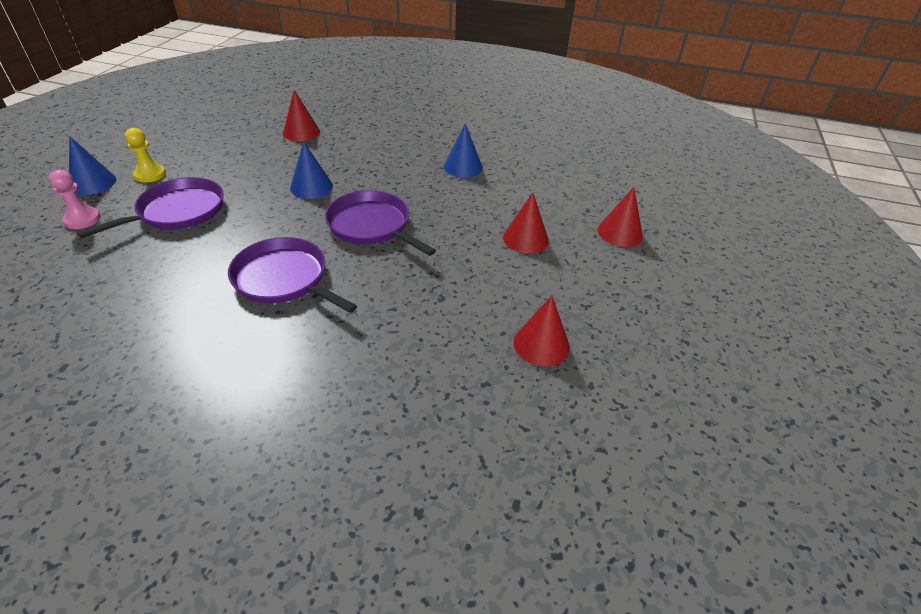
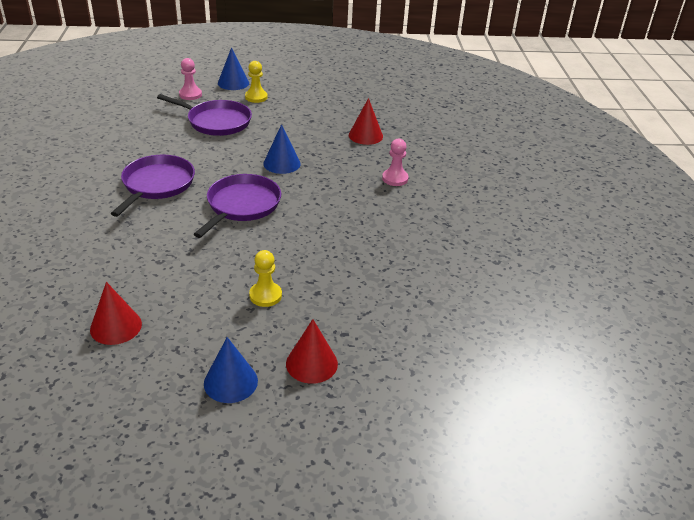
camera: 70 degrees right, 5 degrees down
(386, 136) = (395, 178): none -> pink pawn
(463, 167) = (372, 234): blue cone -> blue cone (230, 382)
(525, 239) = (265, 295): red cone -> yellow pawn

